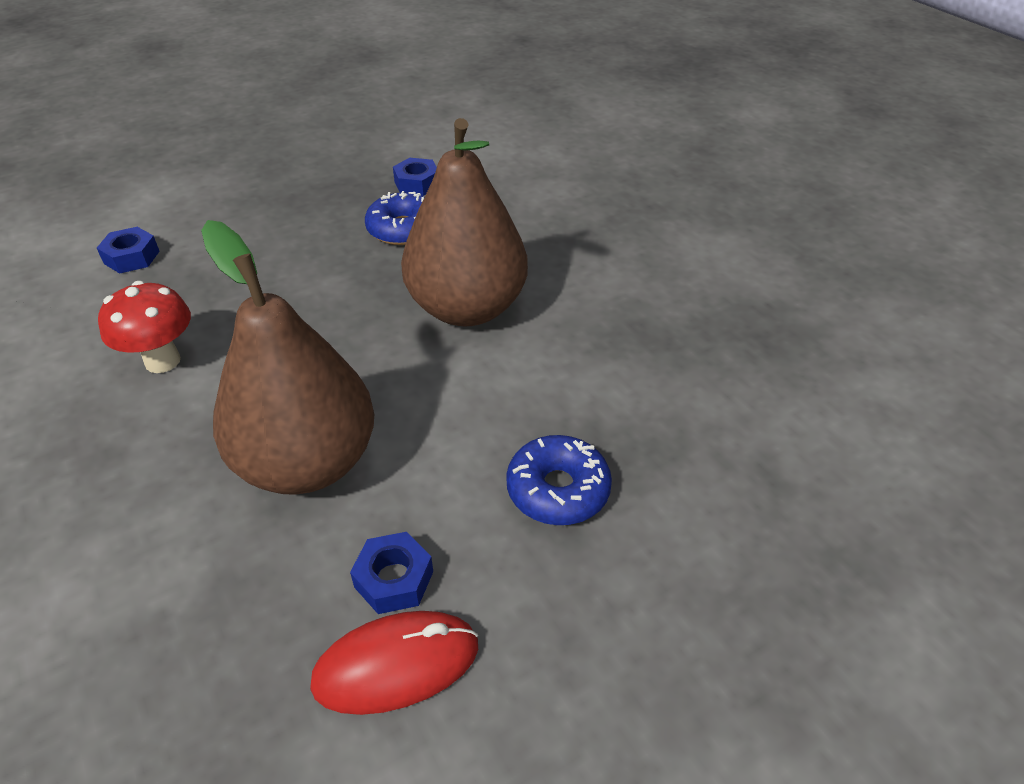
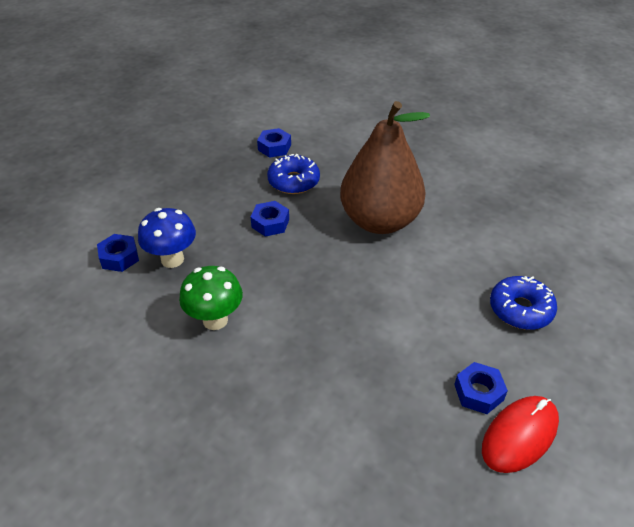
camera: 25 degrees left, 0 degrees up
(162, 361) = (215, 320): red mushroom -> green mushroom
(183, 277) = (172, 259): none -> blue mushroom
(308, 463) = (371, 348): brown pear -> none
(329, 270) = (270, 223): none -> blue nut

